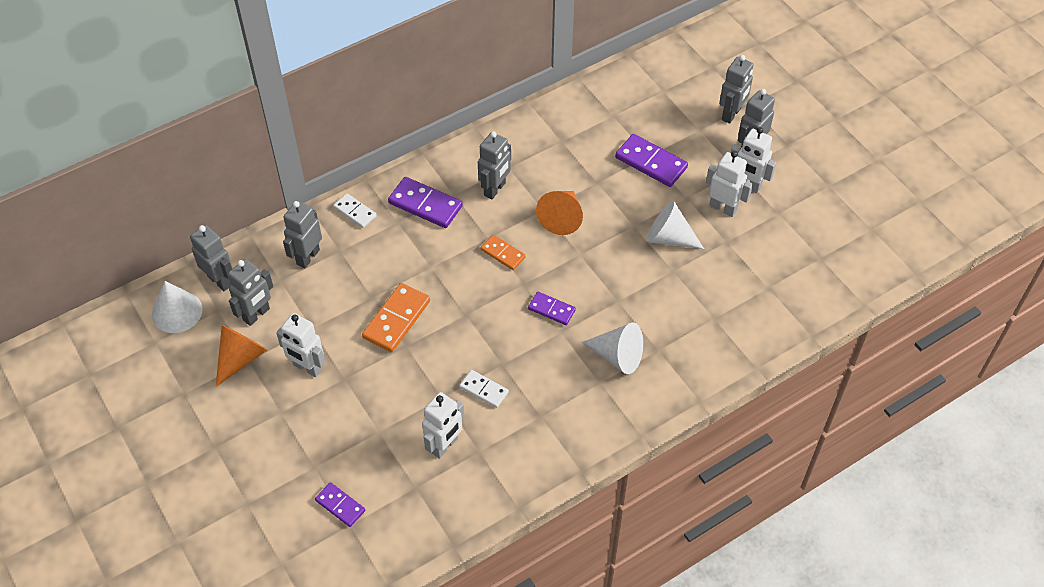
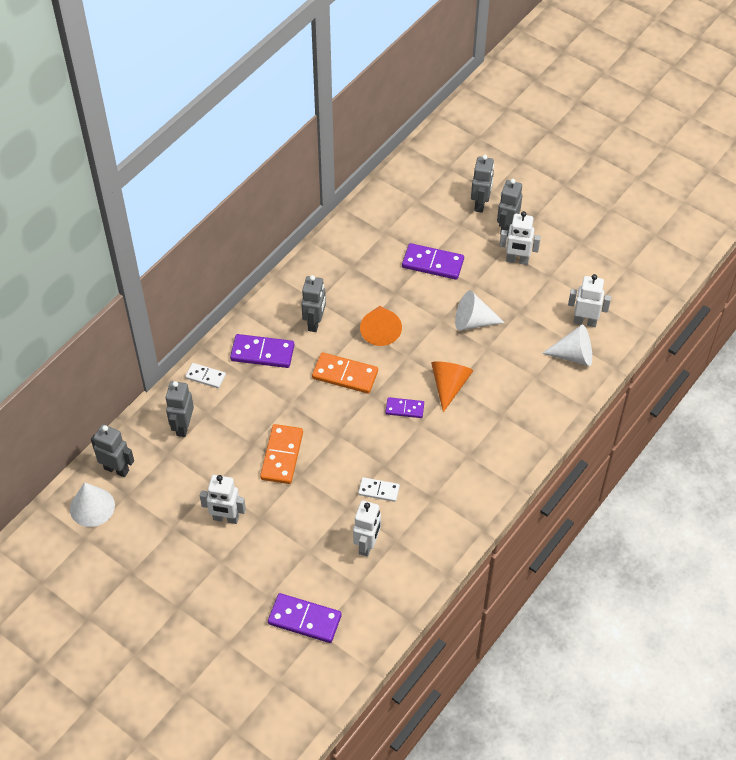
camera: 20 degrees left, 0 degrees up
(241, 358) = (166, 528): orange cone -> orange cone (449, 385)
(257, 315) = (162, 488): grey robot -> none
(340, 505) = (304, 619): purple domino -> purple domino, size x1.66
(503, 253) = (345, 375): orange domino -> orange domino, size x1.66
(618, 356) = (473, 430): white cone -> white cone (573, 355)
(723, 208) = (506, 284): white robot -> white robot (585, 321)

